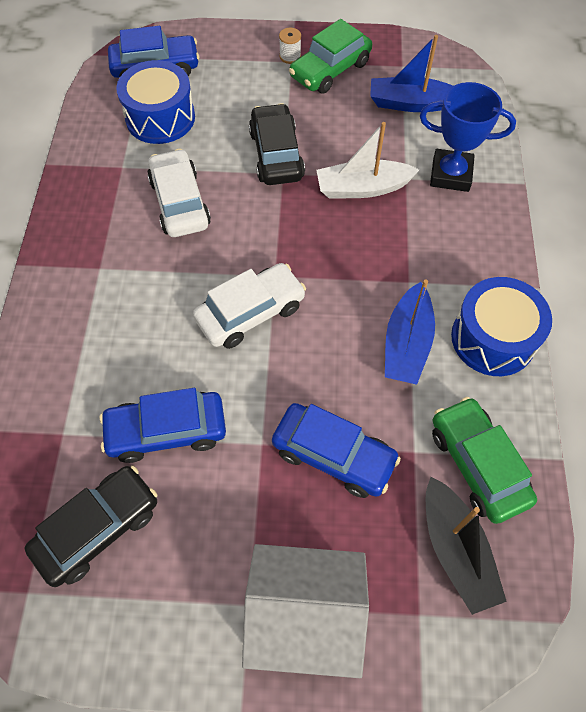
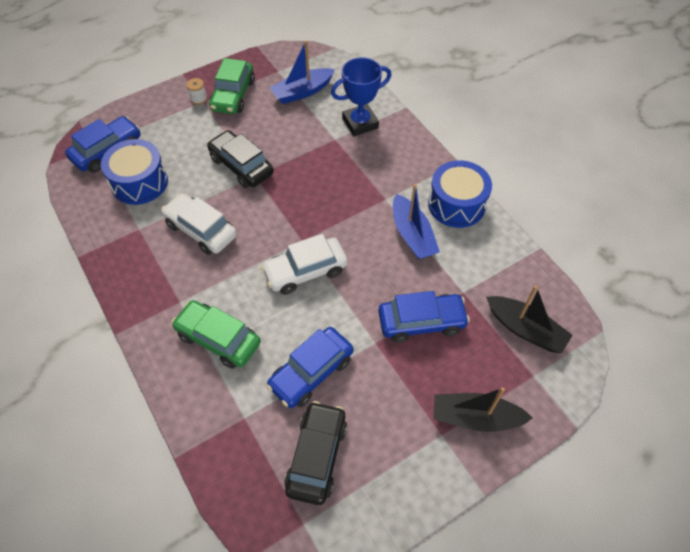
camera: 35 degrees left, 5 degrees down
(250, 313) = (305, 271): white car -> white car turned 135 degrees counterclockwise
(304, 614) = (475, 417): white house -> black boat
(362, 188) = (313, 158): white boat -> none
(477, 464) = (501, 277): green car -> green car (218, 339)

